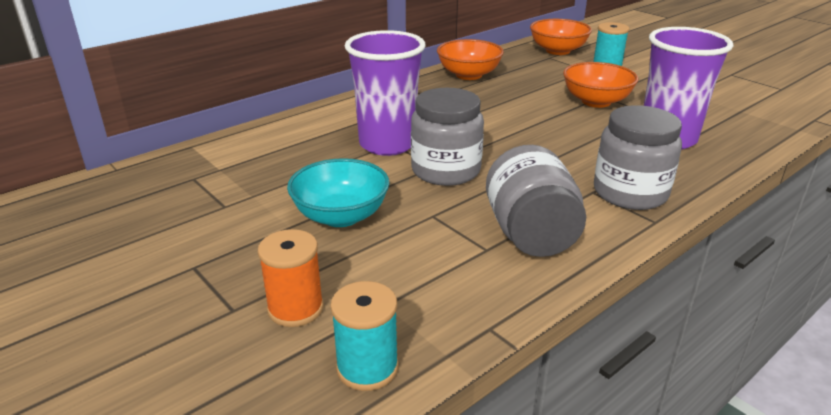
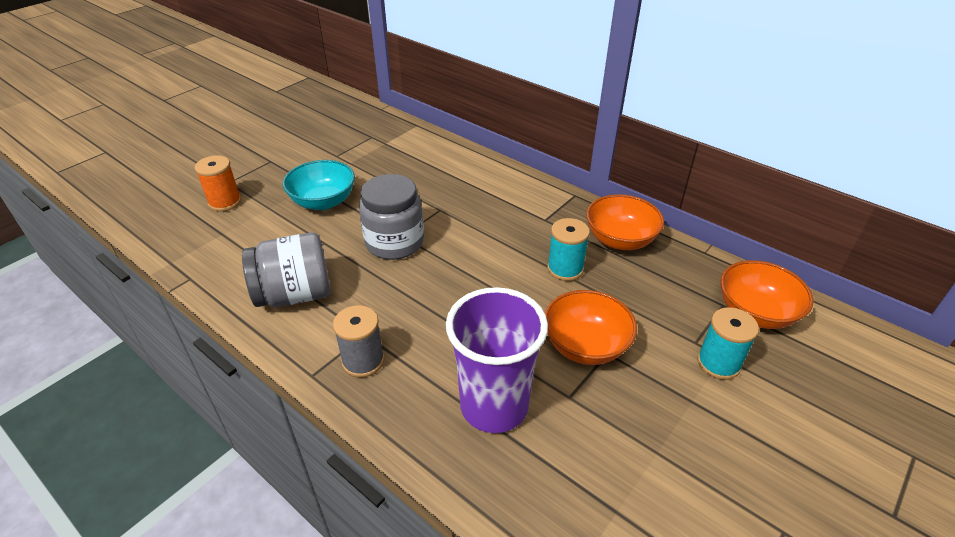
camera: 80 degrees right, 10 degrees up
(367, 368) = (168, 234): turquoise spool -> turquoise spool (565, 269)
(387, 144) = (437, 207): purple cup -> none
(630, 193) = (363, 361): grey jar -> grey spool

